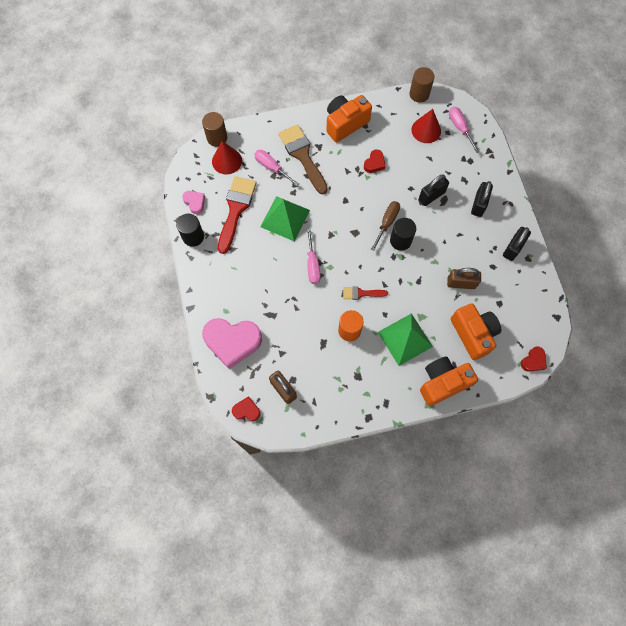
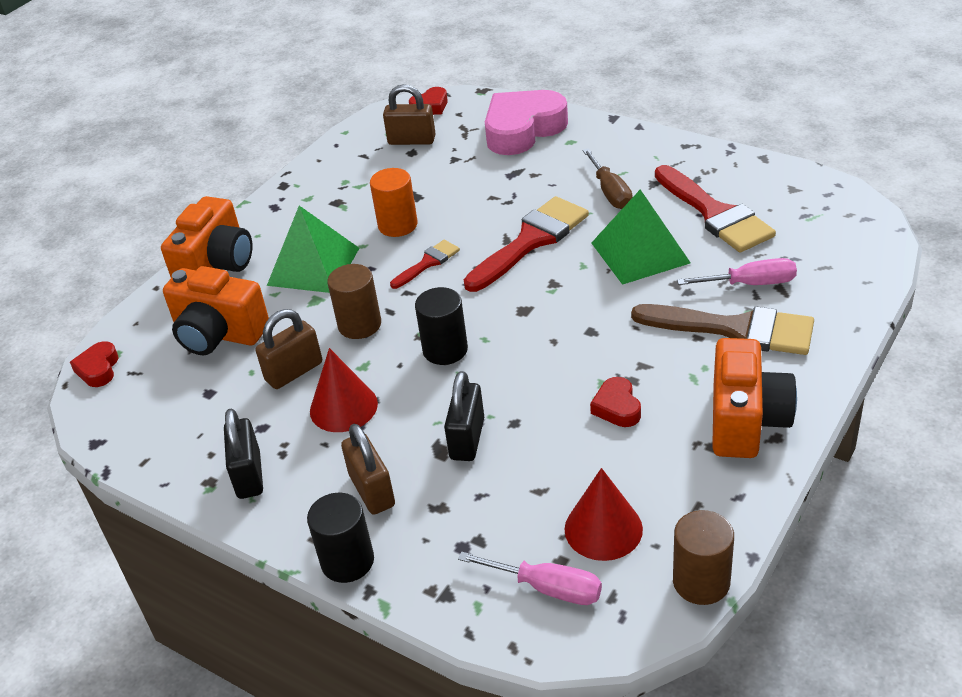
camera: 140 degrees right, 30 degrees down
(193, 236) = (716, 159): black cylinder -> black cylinder (347, 561)
(195, 203) = (774, 182): pink heart -> none
(217, 138) = (880, 254): brown cylinder -> brown cylinder (359, 325)
(227, 161) = (819, 244): red cone -> red cone (343, 407)
(312, 265) = (531, 241): pink screwdriver -> red brush
(387, 223) = (492, 353): brown screwdriver -> brown screwdriver (610, 192)
(479, 204) = (372, 490): black padlock -> brown padlock

